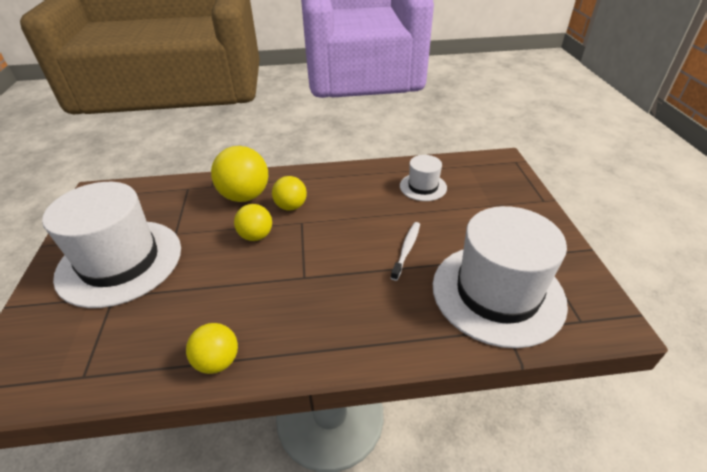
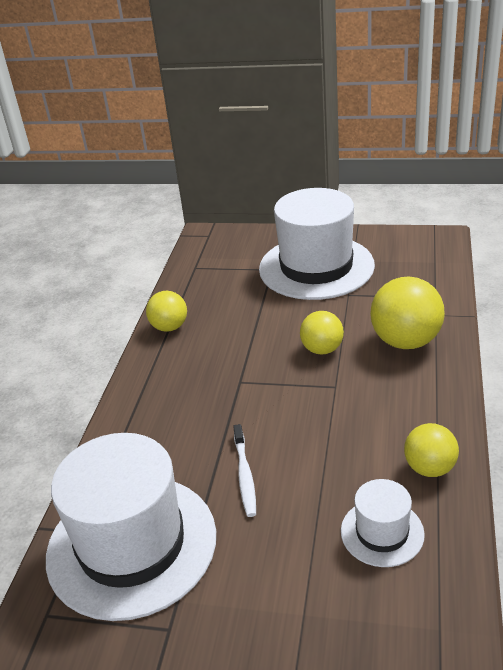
camera: 110 degrees right, 5 degrees down
(291, 206) = (371, 379): yellow ball -> yellow ball (429, 468)
(406, 249) = (245, 475): white toothbrush -> white toothbrush turned 45 degrees clockwise

